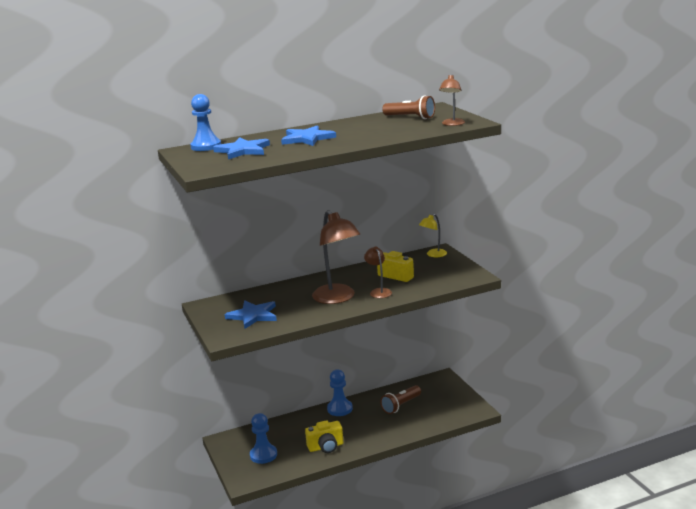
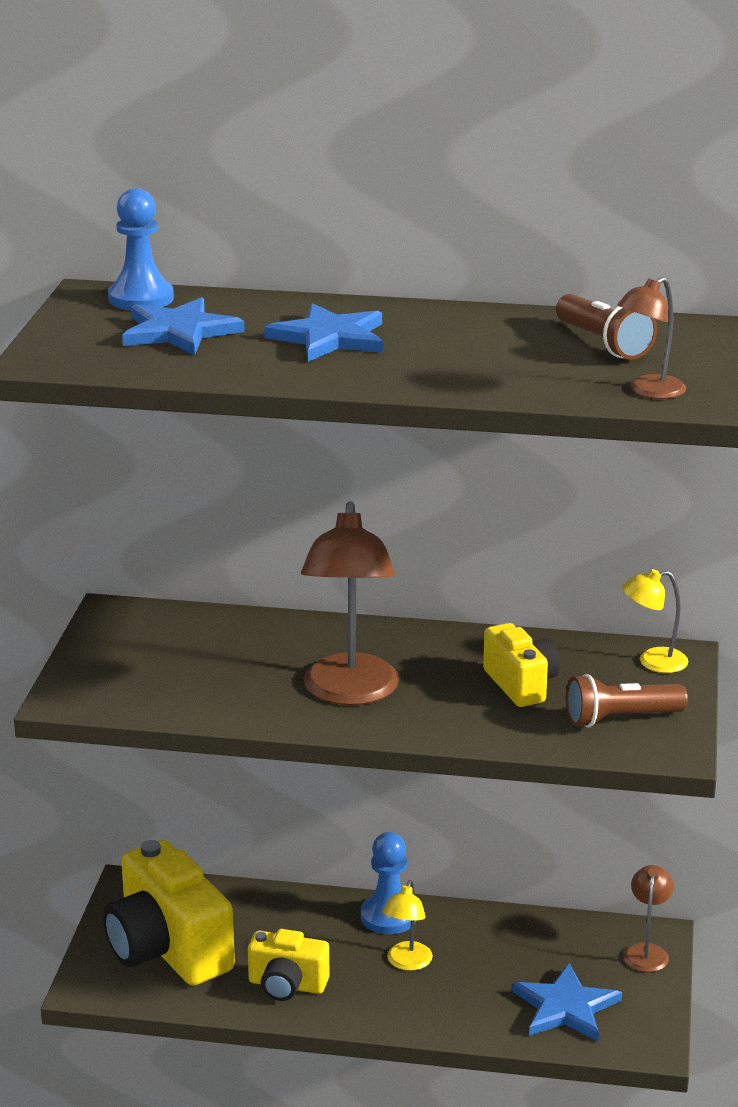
camera: 30 degrees right, 5 degrees up
(253, 315) = (164, 670): blue star -> blue star (565, 1007)
(263, 455) = (168, 949): blue pawn -> yellow camera
(364, 421) = (407, 963): none -> yellow lamp
(379, 291) = (441, 708): brown lamp -> brown lamp (646, 951)
(401, 405) = (508, 962): brown flashlight -> brown flashlight (620, 718)

